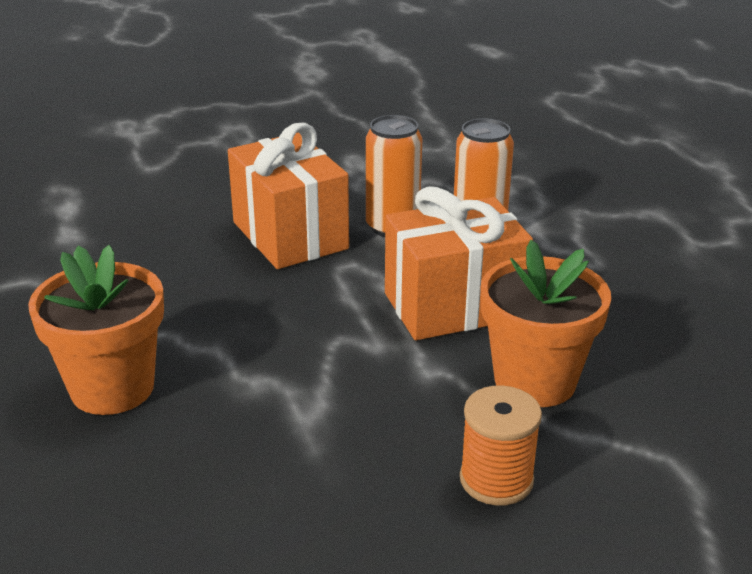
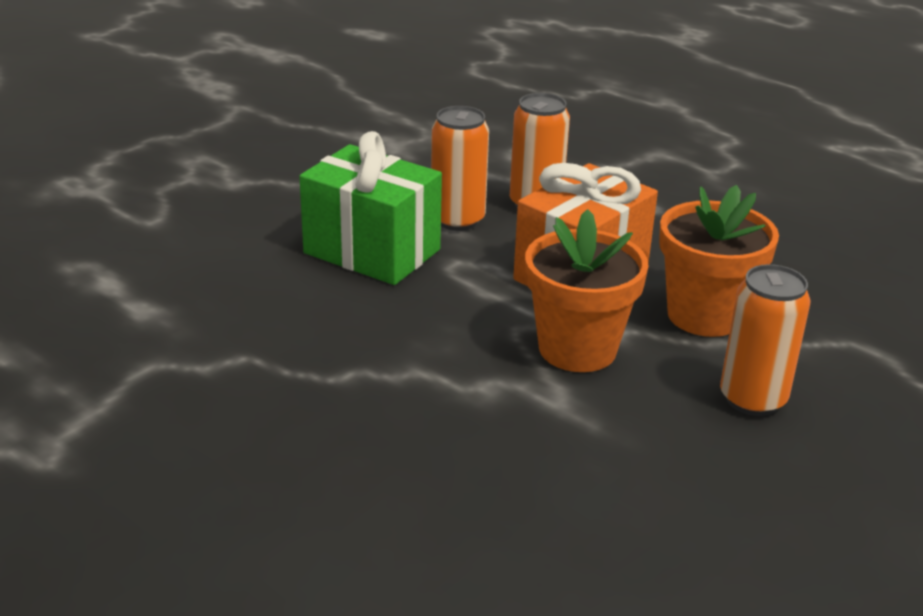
camera: 30 degrees left, 0 degrees up
(112, 388) = (360, 434): orange flower pot -> orange flower pot (577, 349)
(290, 235) = (372, 251): orange gift -> green gift
(496, 480) = (752, 399): orange spool -> orange can

